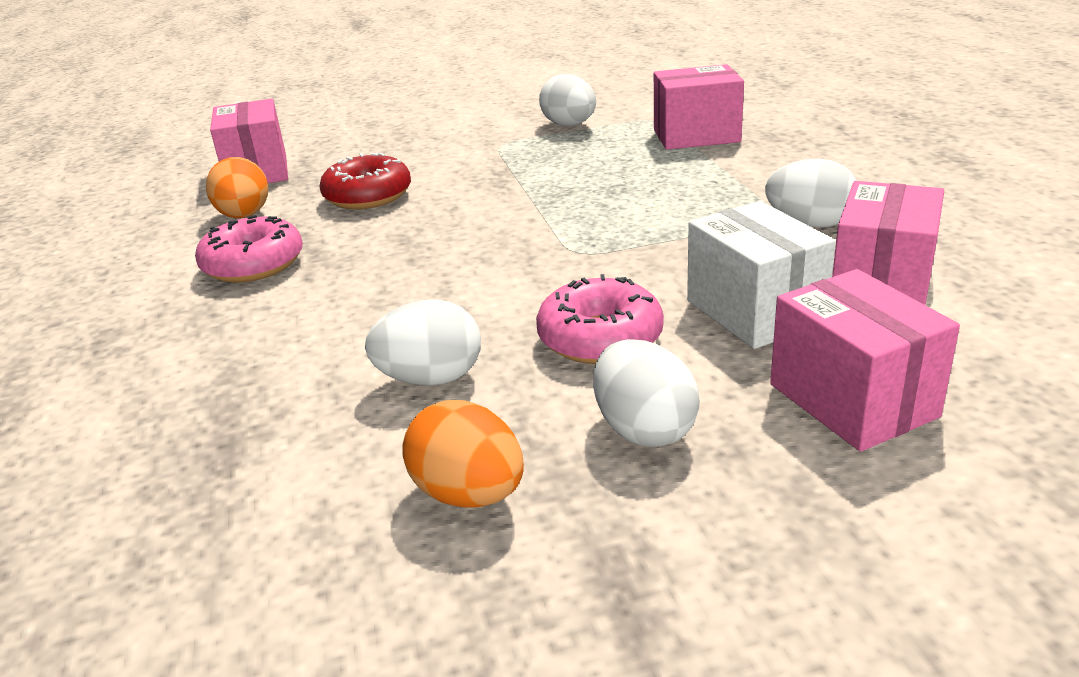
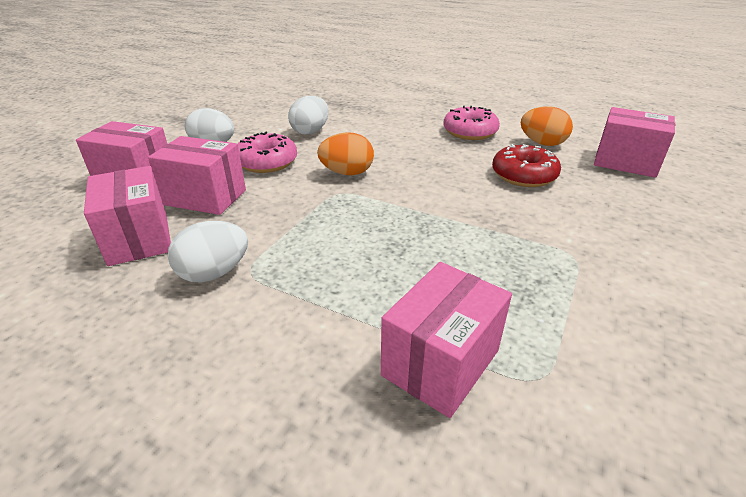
camera: 130 degrees right, 5 degrees up
(469, 494) = (250, 119): orange egg -> orange egg (347, 173)
(569, 125) = (586, 314): white egg -> none
(754, 312) = (205, 197): white box -> pink box

